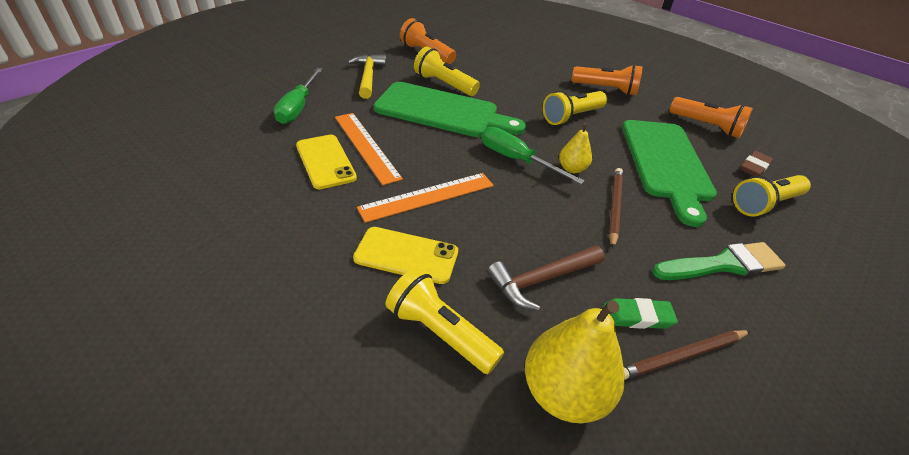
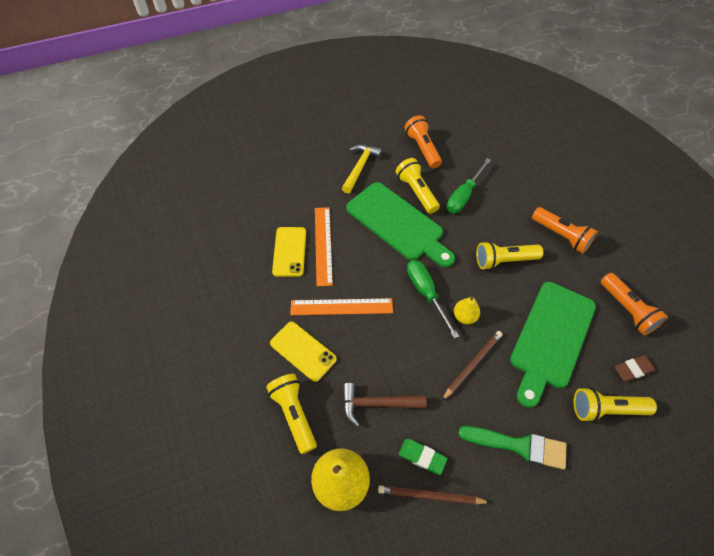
camera: 30 degrees right, 15 degrees up
(298, 107) = (294, 190): green screwdriver -> green screwdriver (464, 195)

